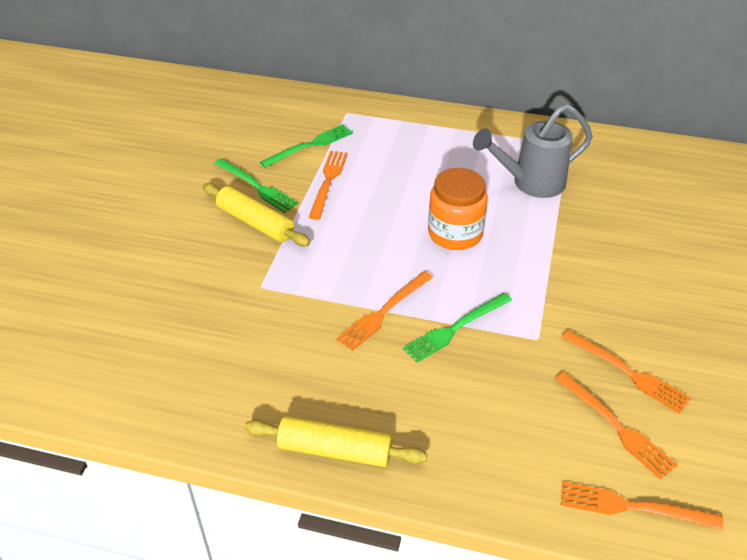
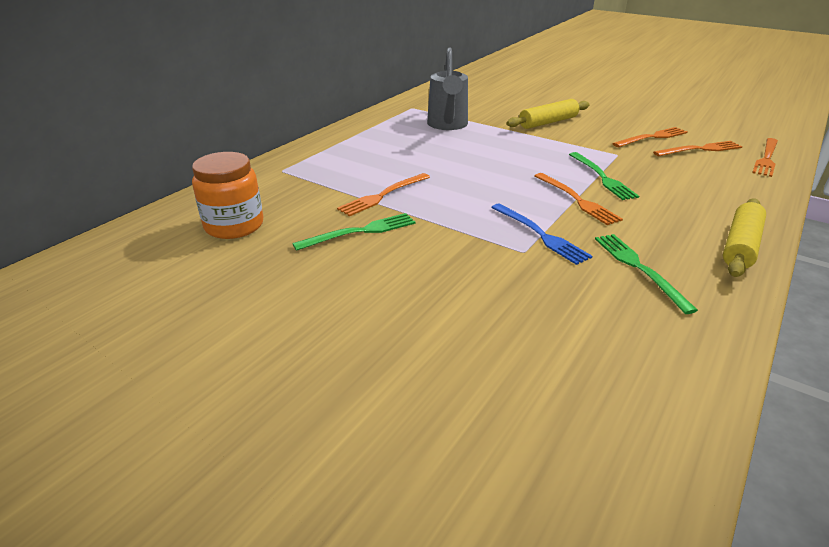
camera: 70 degrees left, 10 degrees down
(255, 223) = (421, 241): yellow rolling pin -> yellow rolling pin (548, 122)
(296, 293) = (540, 234): none -> blue fork
(310, 145) = (316, 195): green fork -> green fork (639, 268)
(328, 182) = (383, 195): orange fork -> orange fork turned 75 degrees counterclockwise
(455, 233) = (491, 158): orange jar -> orange jar (234, 225)

